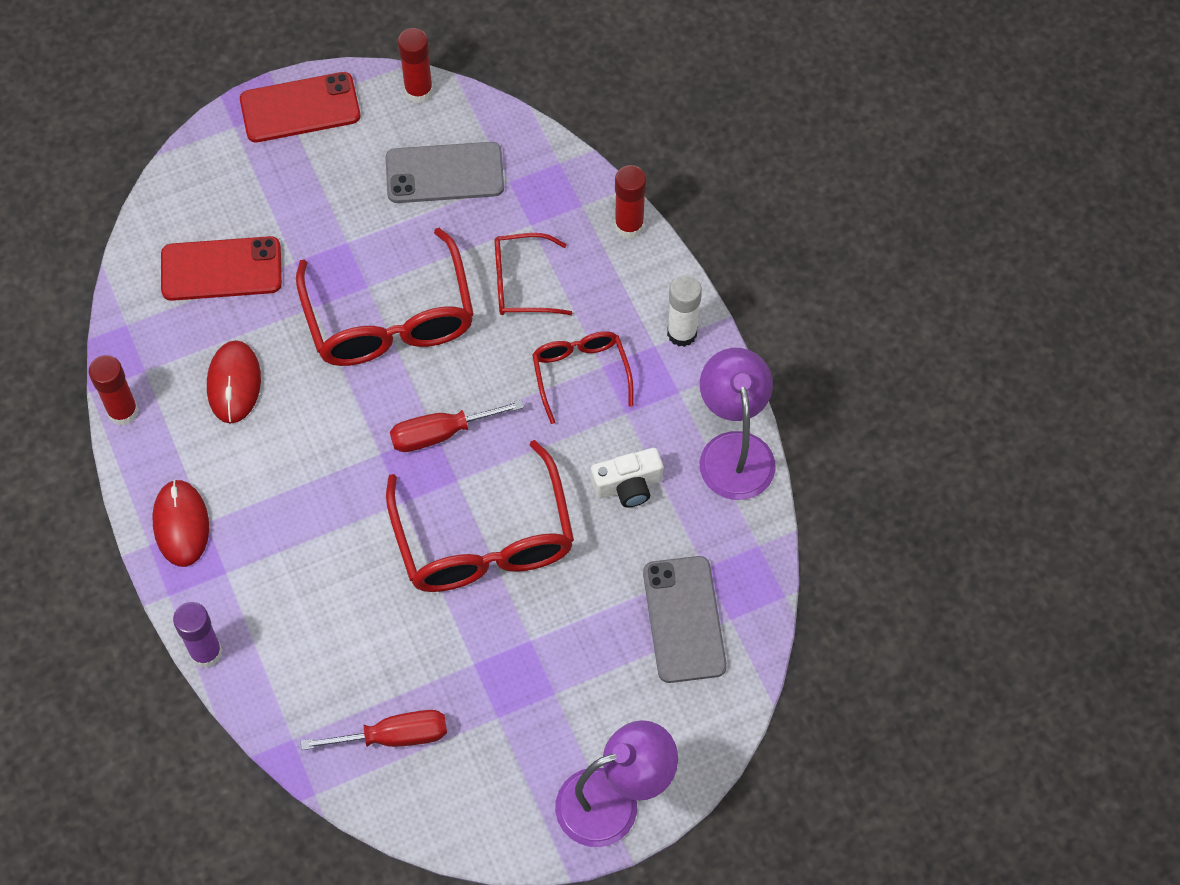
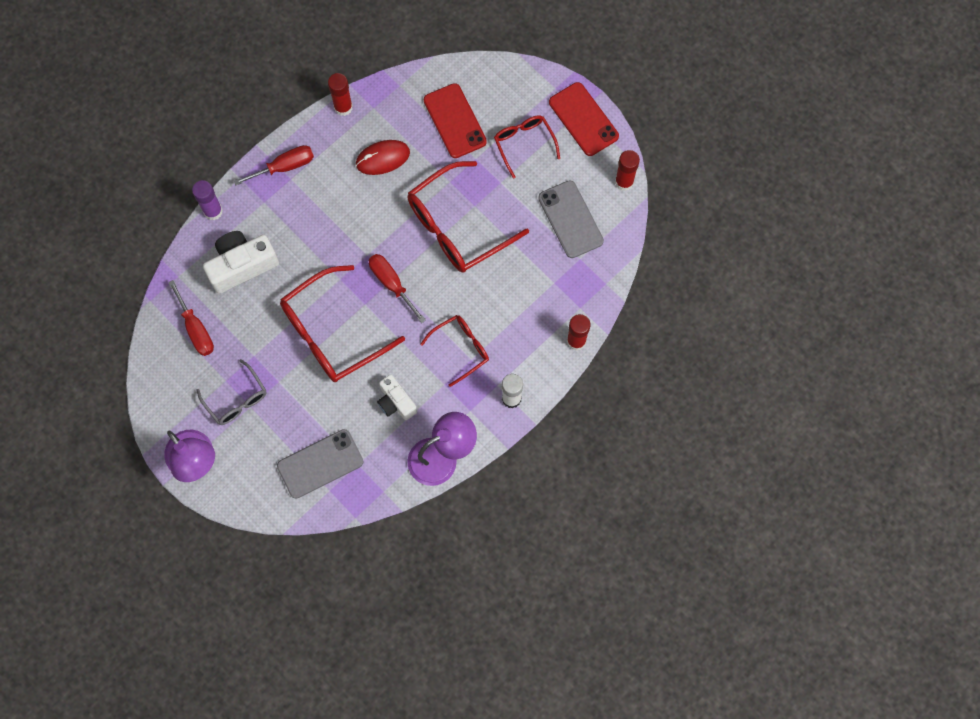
camera: 70 degrees right, 10 degrees up
(181, 524) = (285, 167): red mouse -> red screwdriver
(317, 636) = (242, 265): none -> white camera
(521, 283) = (510, 292): red glasses -> red glasses (524, 144)
(535, 709) = (236, 399): none -> grey glasses

